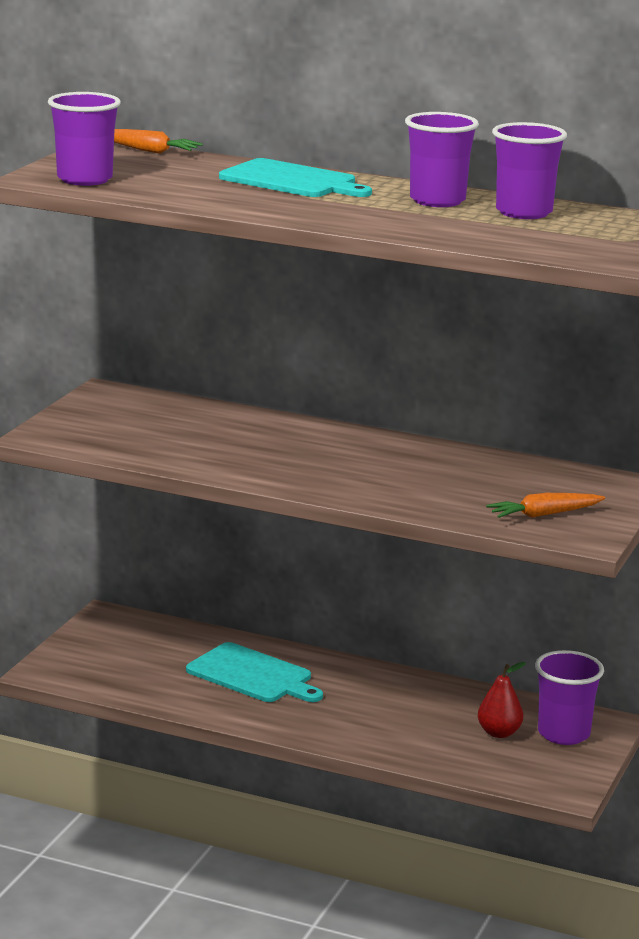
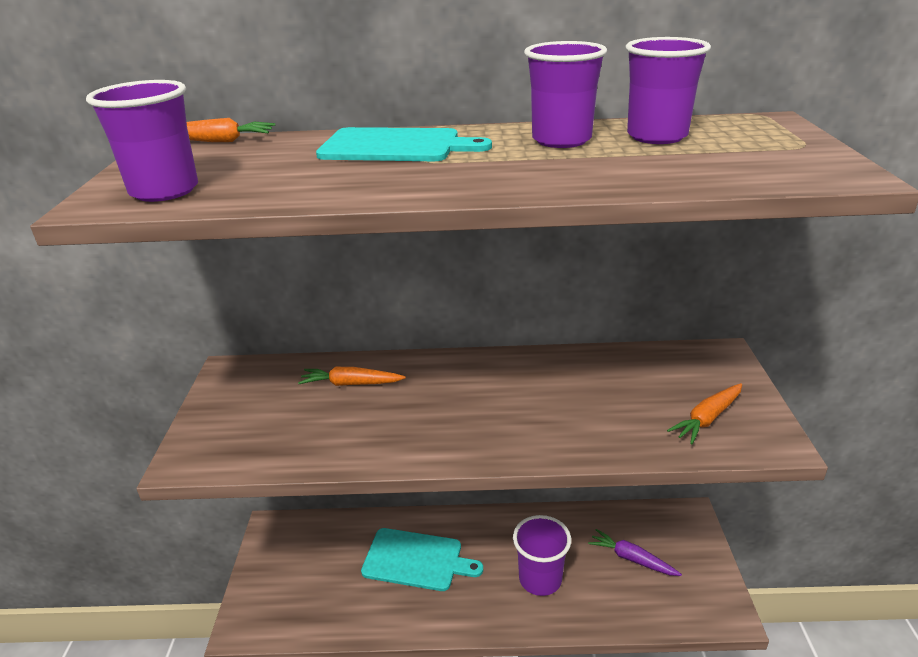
camera: 20 degrees left, 10 degrees up
(219, 423) = (351, 384): none -> orange carrot
(499, 733) = (631, 559): red pear -> purple carrot
(563, 734) = (673, 541): purple cup -> purple cup (540, 579)

